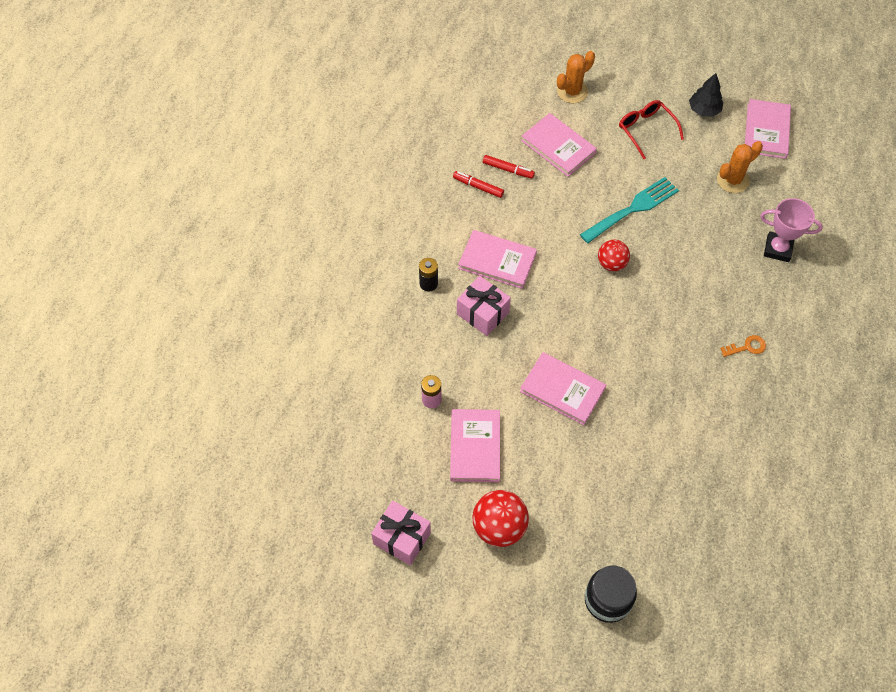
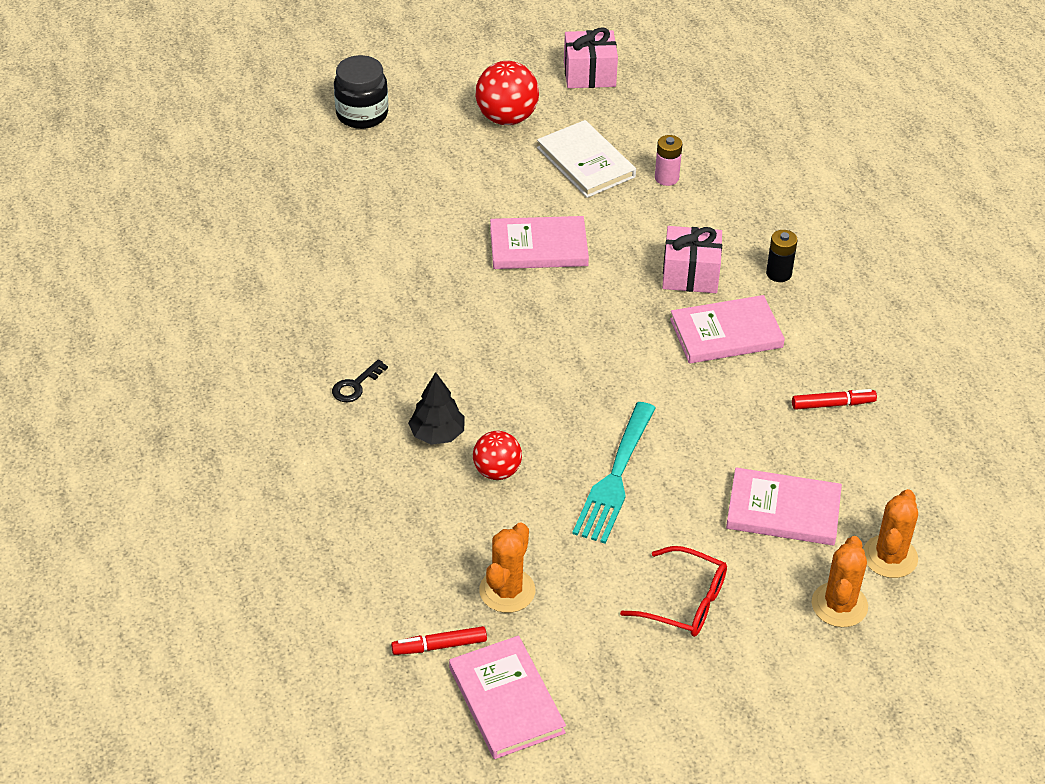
camera: 145 degrees right, 15 degrees down
(475, 447) = (585, 162): pink book -> white book
(508, 169) = (818, 445): red marker -> red marker (440, 646)
(526, 99) = (890, 557): none -> orange cactus
(611, 263) = (588, 397): red ball -> red ball (497, 471)
(704, 110) = (625, 684): black tree -> black tree (437, 434)
(747, 347) = (355, 385): orange key -> black key
(778, 249) = (384, 523): pink trophy -> none

